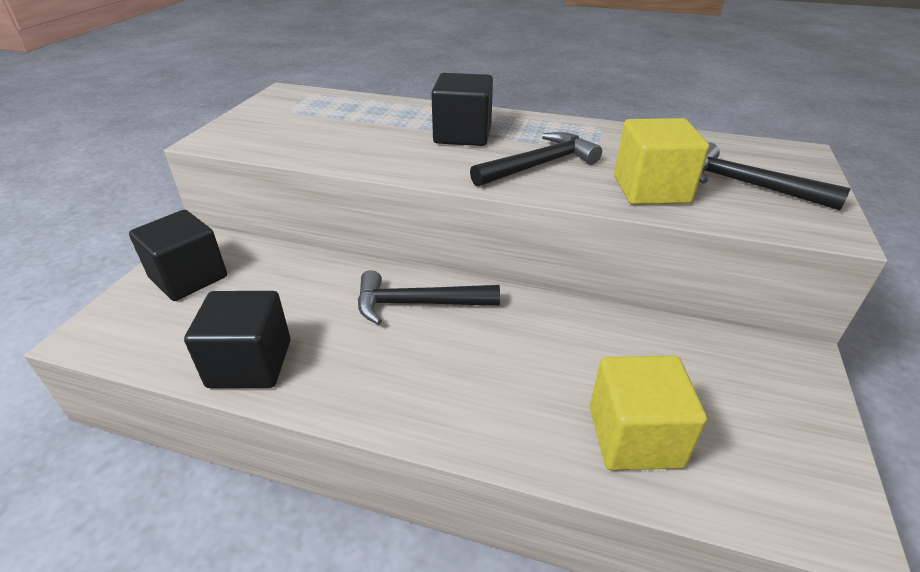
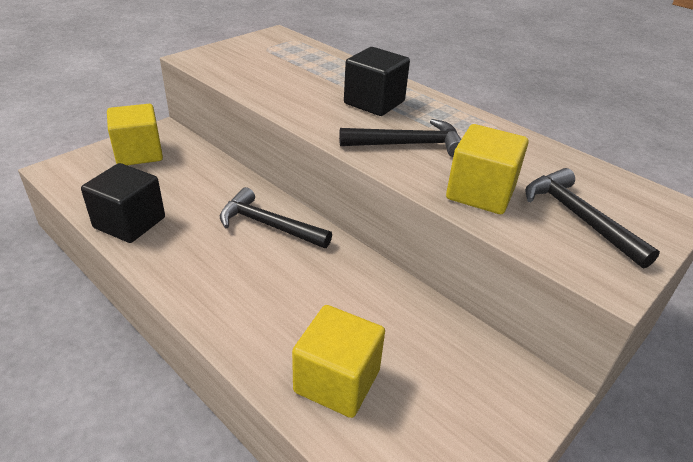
camera: 25 degrees right, 0 degrees up
(189, 277) = (139, 153): black cube -> yellow cube

